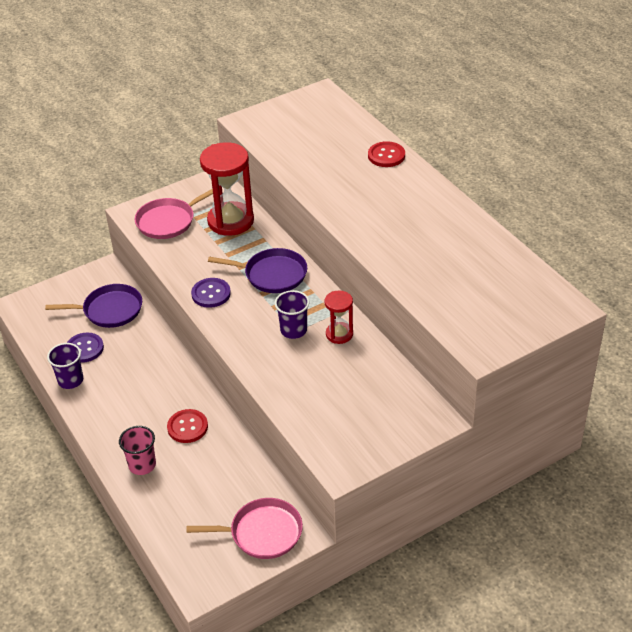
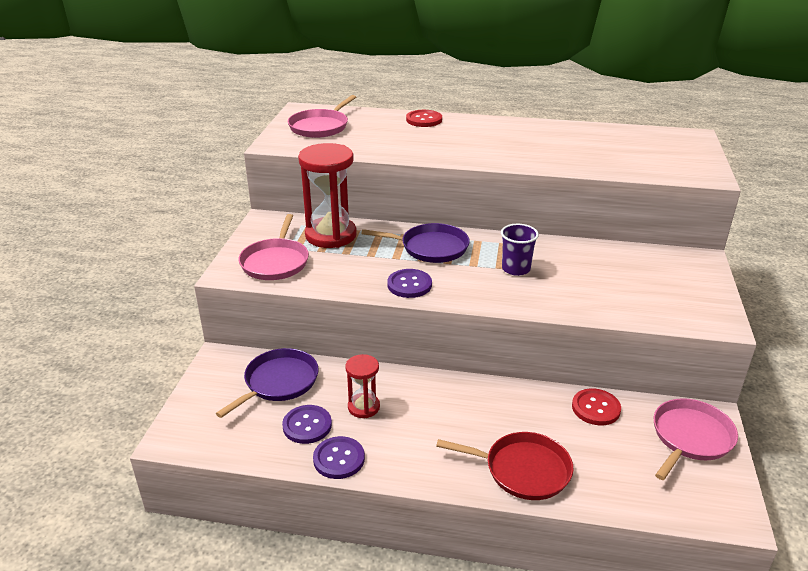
camera: 50 degrees left, 10 degrees down
(70, 380) = (339, 459): purple cup -> purple button
(142, 465) = (523, 470): pink cup -> red pan
(187, 427) = (503, 414): red button -> red button (596, 408)
(272, 274) = (431, 247): purple pan -> purple pan turned 45 degrees clockwise
(303, 120) = (320, 126): none -> pink pan
(339, 334) = (549, 252): red hourglass -> red hourglass (363, 407)

